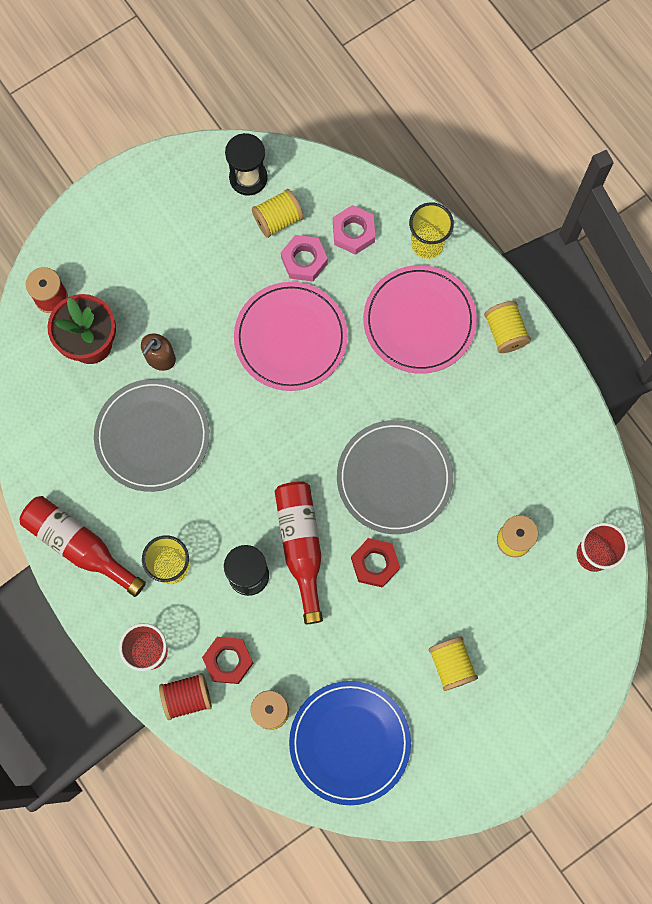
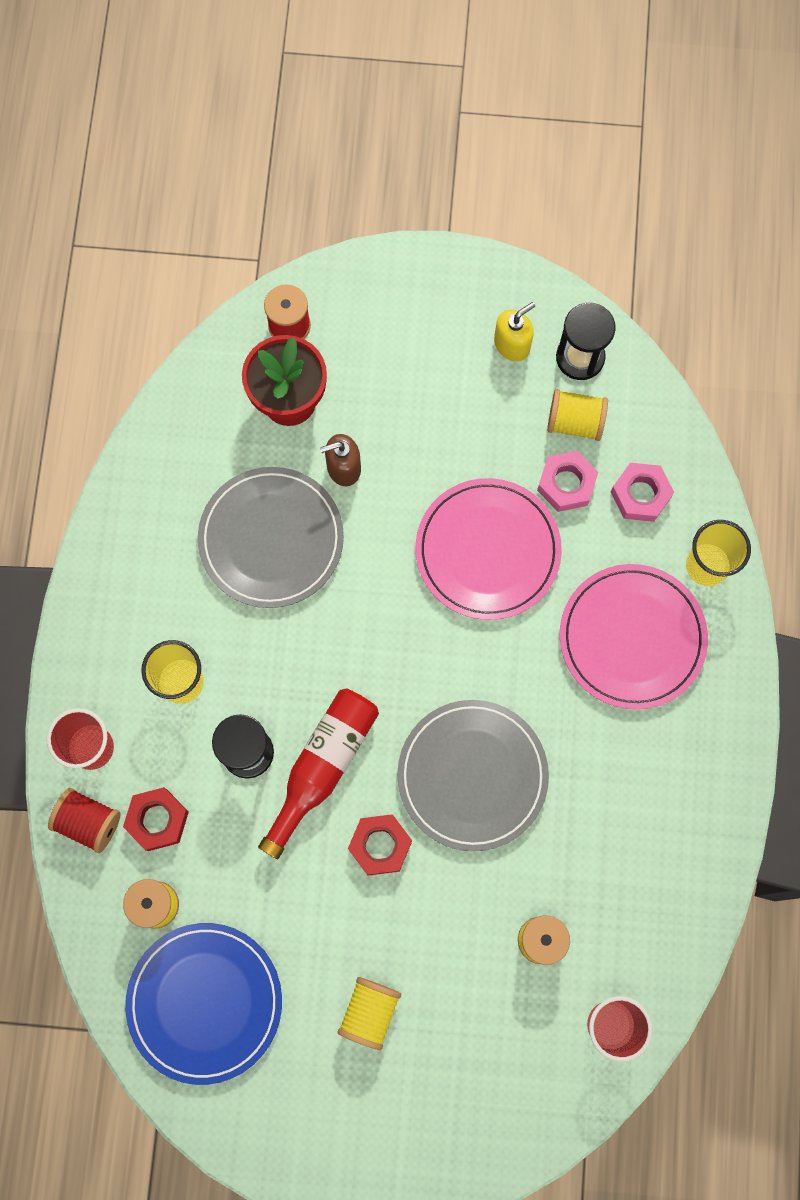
camera: 40 degrees right, 0 degrees up
(79, 546) = (113, 589): red bottle -> none
(200, 202) = (512, 344): none -> yellow soap dispenser
(505, 332) = (711, 720): yellow spool -> none

